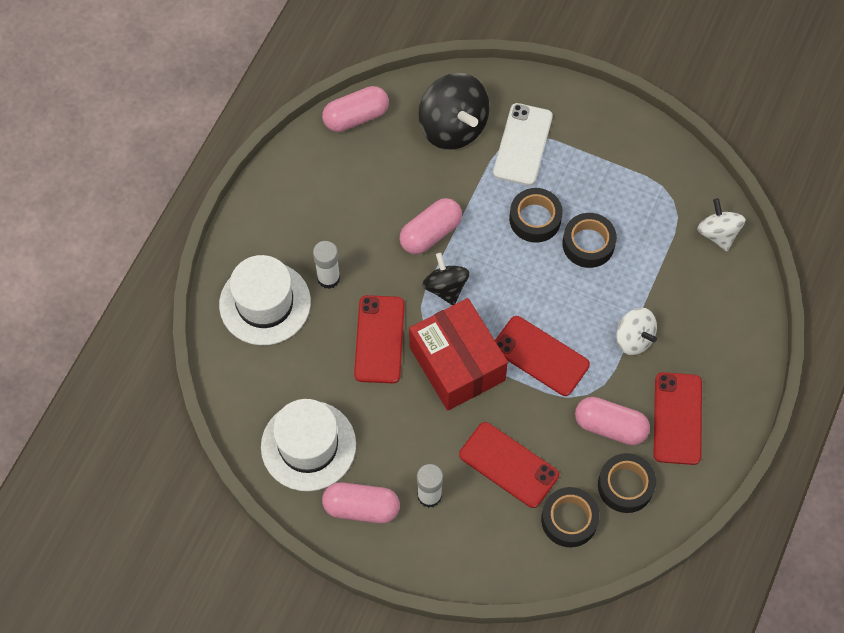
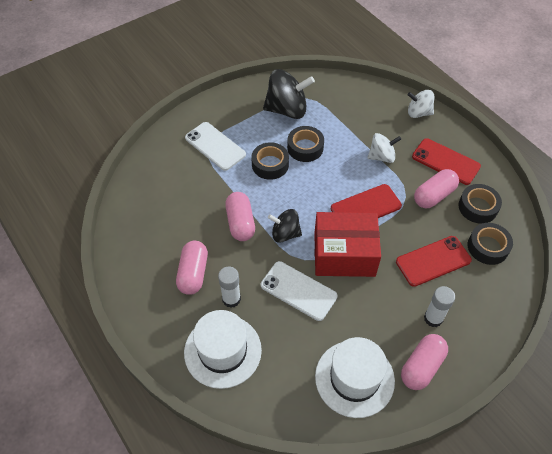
camera: 60 degrees left, 10 degrees down
(356, 117) = (123, 222): pink capsule -> pink capsule (193, 273)
(379, 339) = (298, 291): red phone -> white phone
(453, 127) = (174, 174): black spinning top -> black spinning top (287, 109)
(718, 233) = (339, 89): white spinning top -> white spinning top (418, 113)

